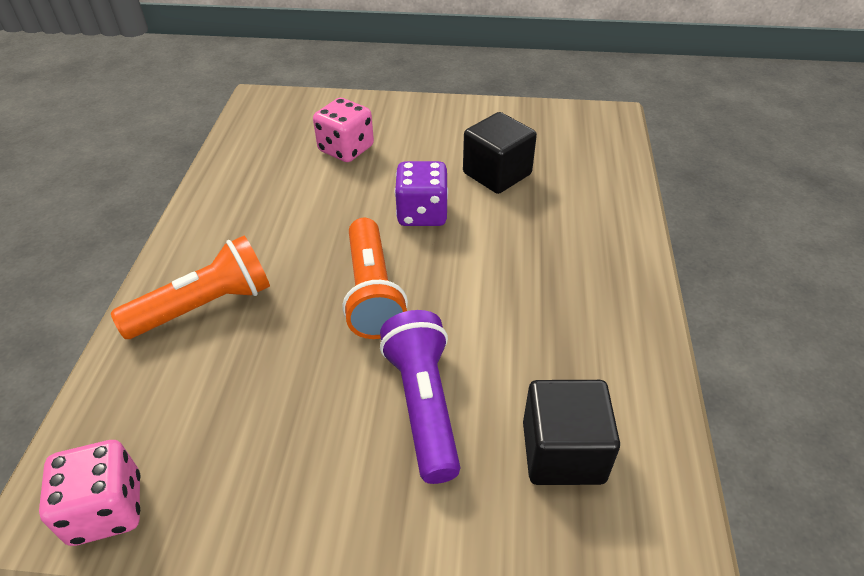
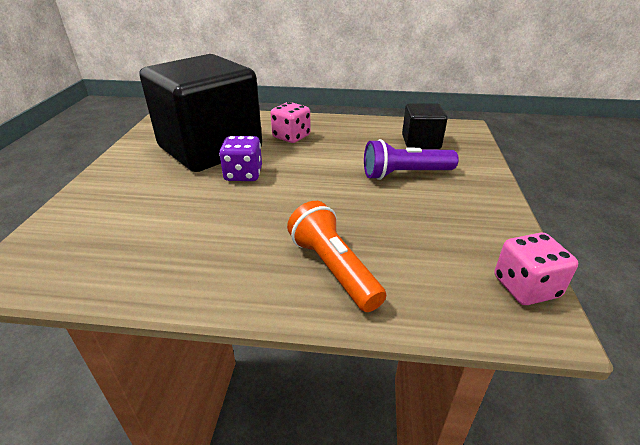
camera: 90 degrees left, 10 degrees down
(346, 149) = (142, 209): pink dice -> pink dice (291, 137)
(372, 293) = (320, 191): orange flashlight -> none
(497, 174) = (210, 148): black cube -> black cube, size x2.23

